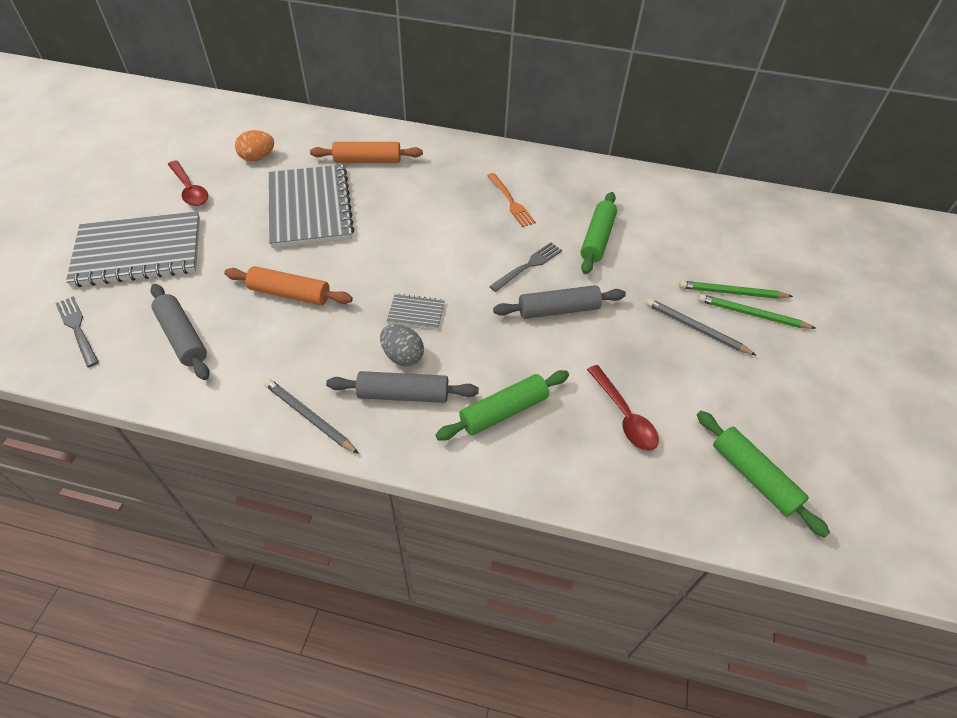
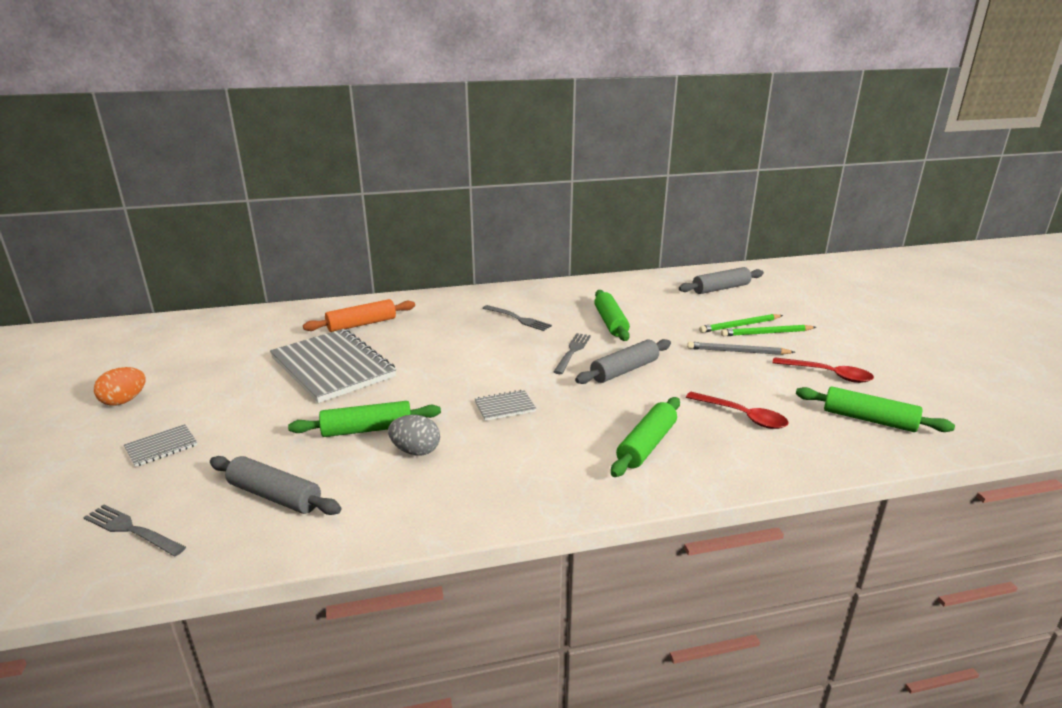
camera: 25 degrees left, 25 degrees down
(139, 252) = (161, 447): grey notebook -> grey notebook, size x0.42
(190, 189) = (184, 387): red spoon -> red spoon (828, 374)
(257, 158) = (244, 348): orange egg -> orange egg (124, 401)
(290, 293) = (367, 429): orange rolling pin -> green rolling pin
(309, 417) = (472, 509): grey pencil -> none
(402, 356) = (521, 438): grey egg -> grey egg (416, 451)
(403, 394) = (548, 463): grey rolling pin -> grey rolling pin (720, 288)
(511, 202) = (518, 319): orange fork -> grey fork

